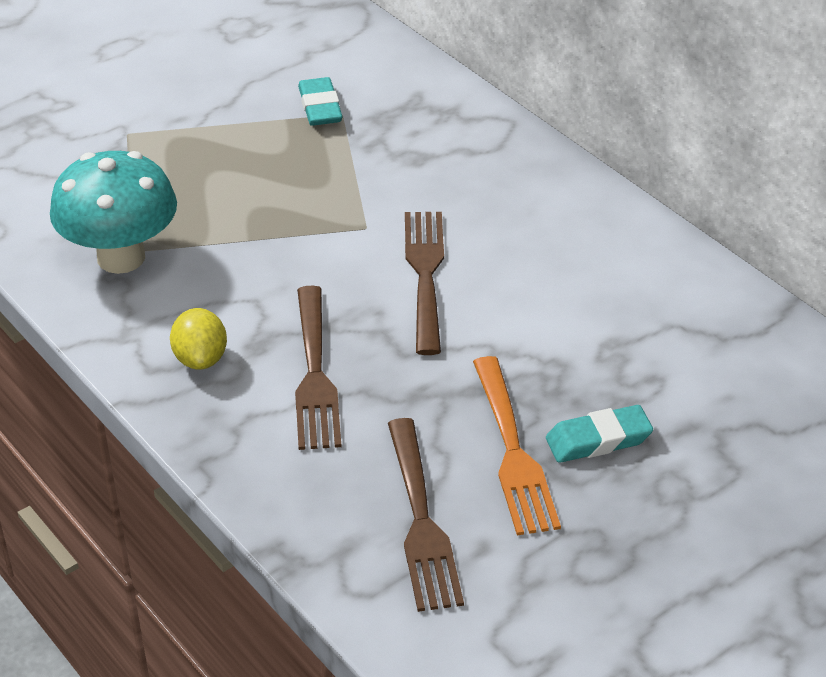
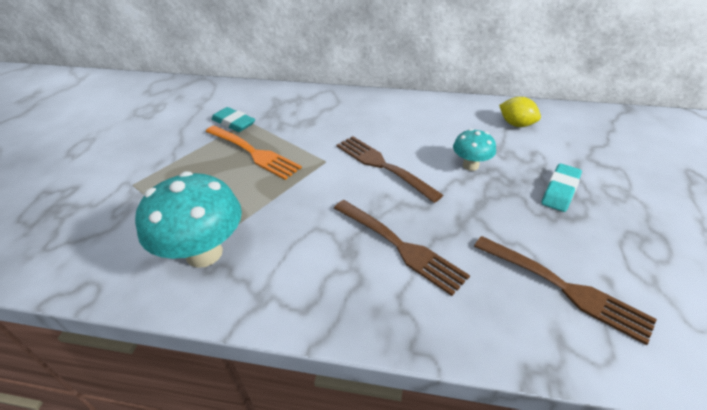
camera: 40 degrees left, 0 degrees up
(200, 358) = (327, 281): yellow lemon -> yellow lemon (516, 124)
(512, 451) = (540, 220): orange fork -> orange fork (253, 153)
(536, 341) = (470, 165): none -> turquoise mushroom

